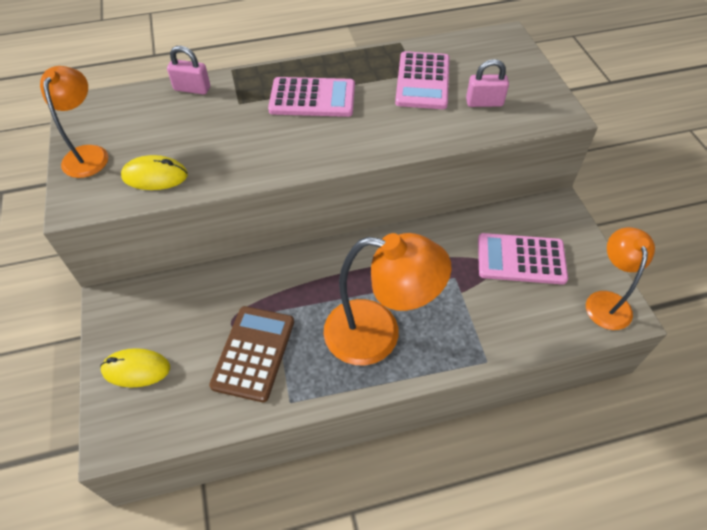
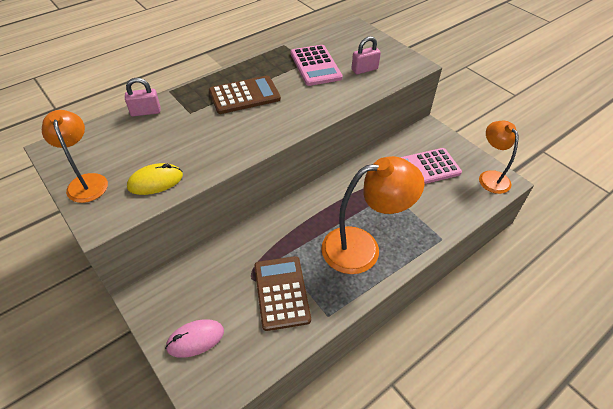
camera: 25 degrees left, 5 degrees down
(136, 369) = (195, 339): yellow mouse -> pink mouse
(312, 98) = (244, 95): pink calculator -> brown calculator

